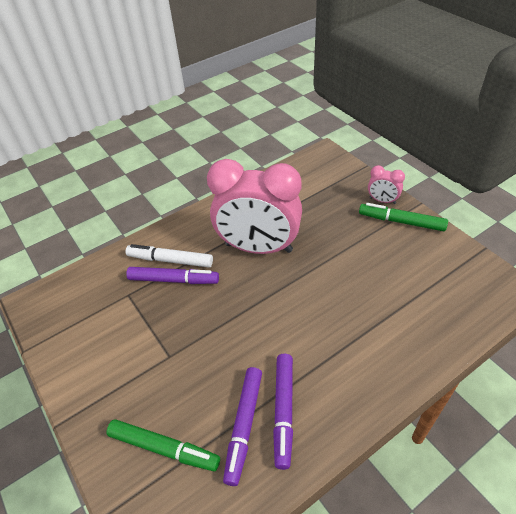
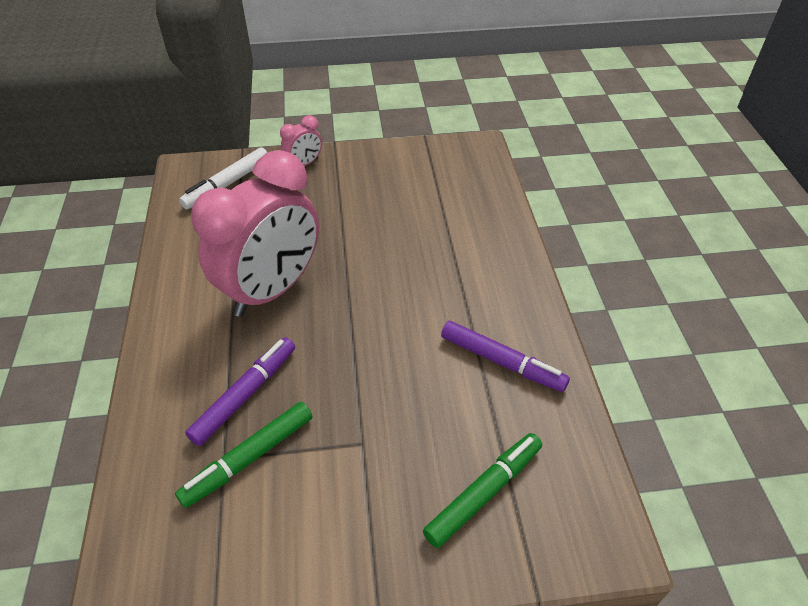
camera: 65 degrees left, 0 degrees up
(170, 260) = (207, 386): white marker -> white marker (227, 184)
(244, 426) = (499, 403): purple marker -> none
(401, 222) = (345, 166): green marker -> green marker (249, 458)

